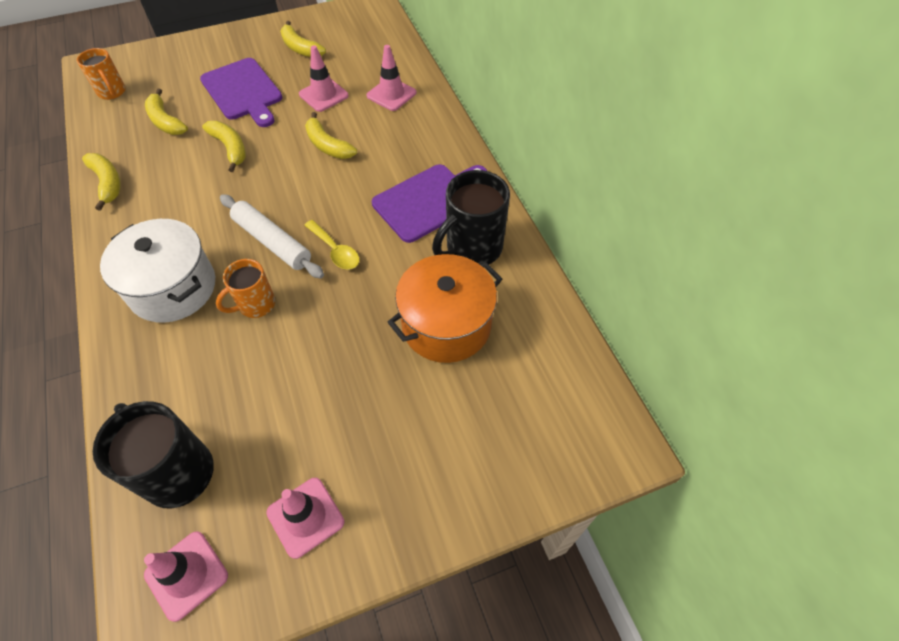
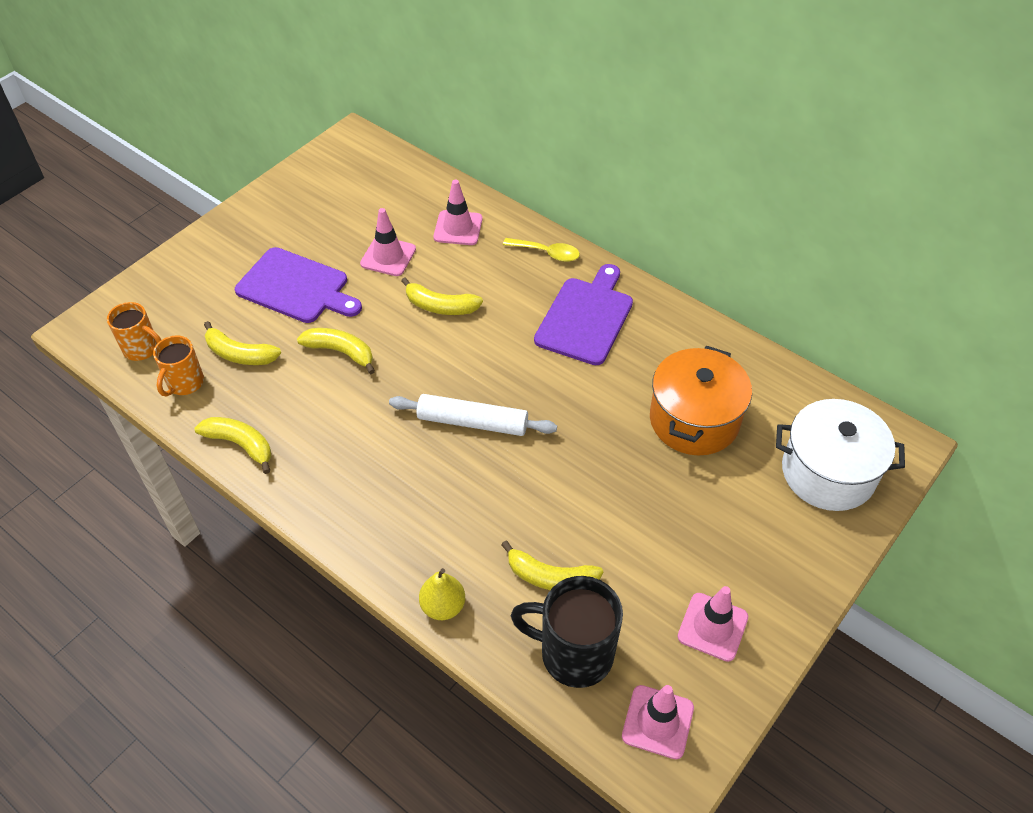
camera: 30 degrees left, 5 degrees down
(122, 374) = (443, 606): none -> yellow pear
(173, 288) = (415, 509): white pot -> white pot (828, 472)
(255, 305) = (510, 485): orange mug -> orange mug (184, 383)
(300, 48) = (315, 216): yellow banana -> yellow banana (550, 577)
(335, 250) = (540, 402): yellow spoon -> yellow spoon (546, 253)
(472, 248) = (660, 344): black mug -> none

